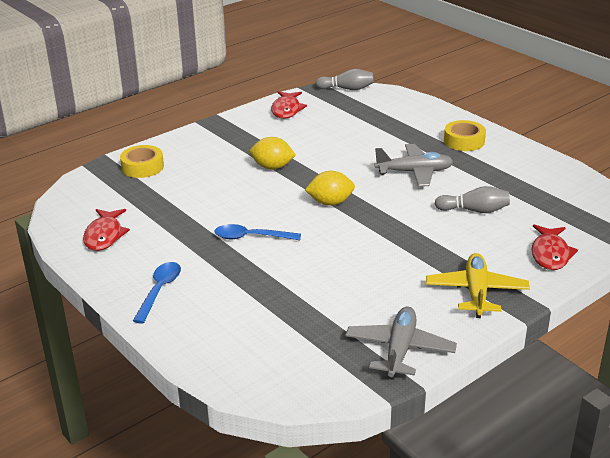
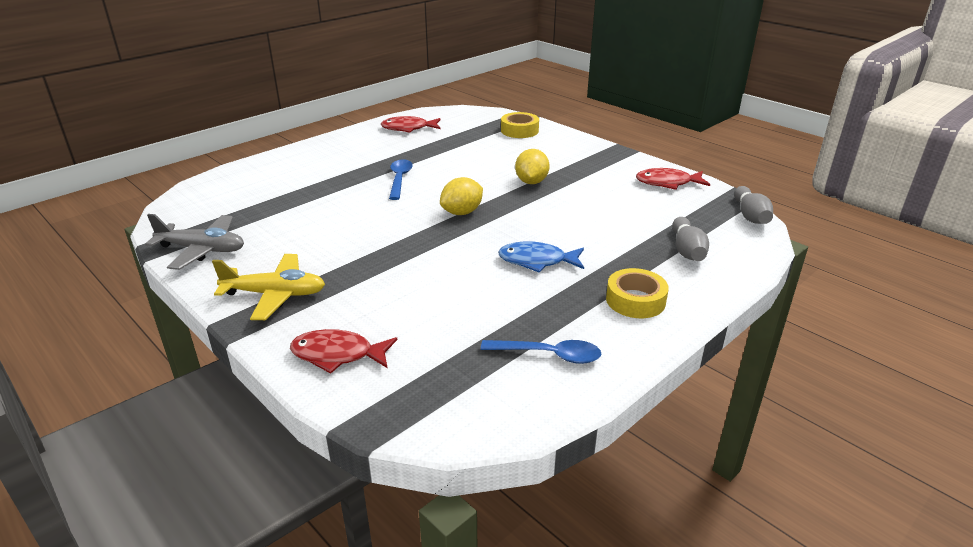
camera: 85 degrees right, 0 degrees up
(159, 291) = (327, 152): blue spoon -> blue spoon (548, 355)
(330, 202) = (462, 212): yellow lemon -> yellow lemon turned 60 degrees clockwise
(414, 172) = (537, 261): grey plane -> blue fish
(474, 210) = (446, 301): grey bowling pin -> grey bowling pin (687, 250)

